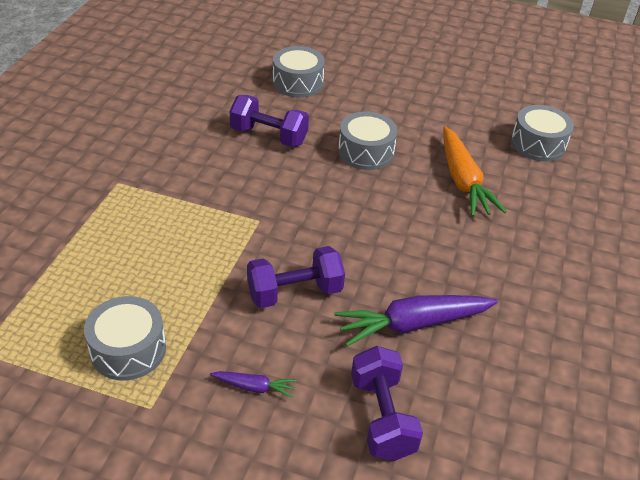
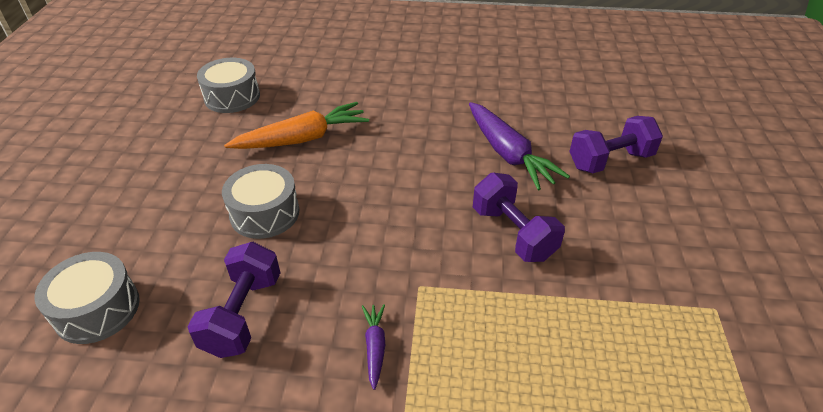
camera: 100 degrees left, 0 degrees up
(128, 349) = (669, 352): grey drum -> none
(254, 387) = (638, 239): purple carrot -> purple carrot (375, 347)

